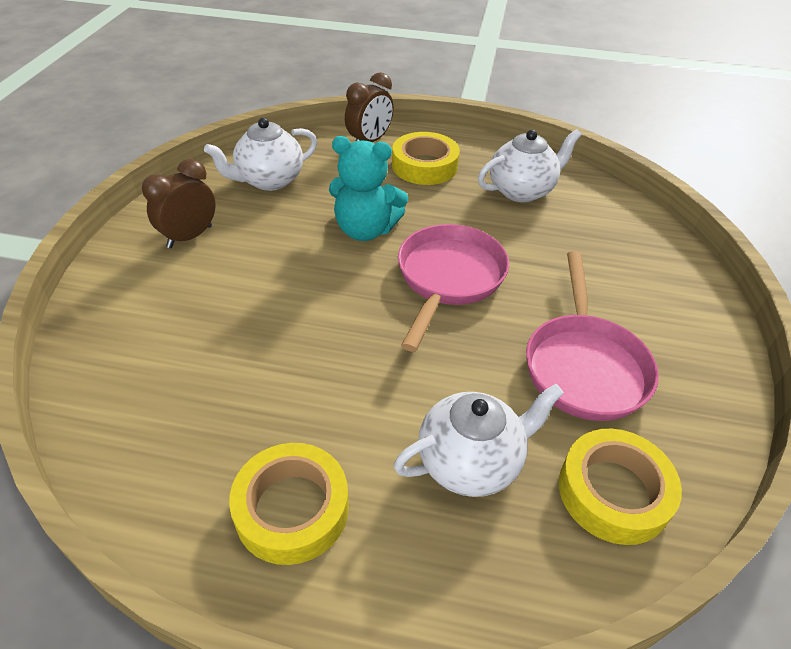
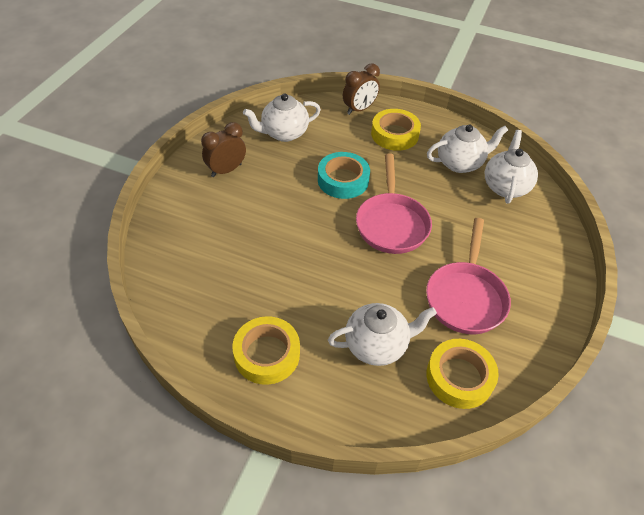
camera: 10 degrees right, 5 degrees up
(365, 230) = (343, 180): turquoise teddy bear -> turquoise tape
(448, 278) = (391, 223): pink pan -> pink pan turned 150 degrees clockwise
(590, 212) = (505, 186): none -> white teapot

